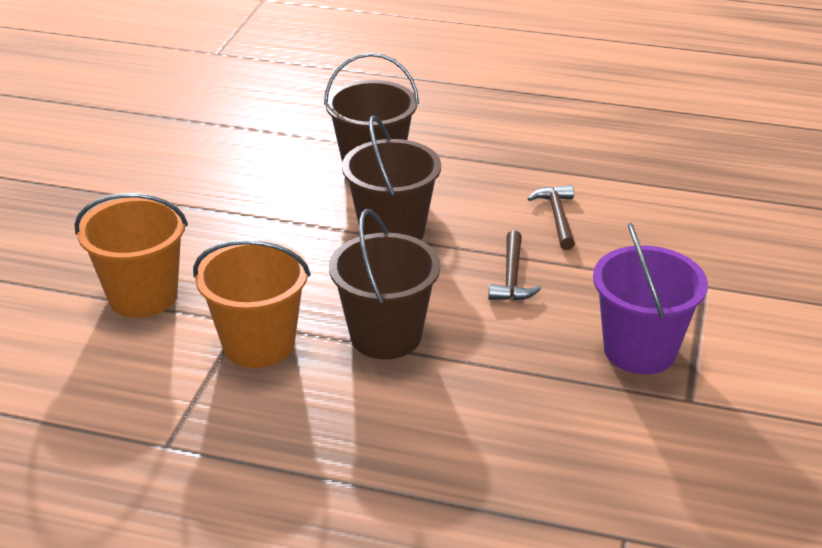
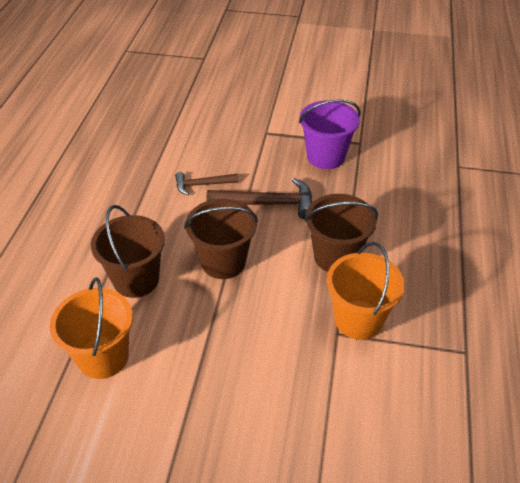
camera: 95 degrees left, 10 degrees up
(143, 296) = (319, 401): orange bucket -> orange bucket (103, 357)
(512, 277) = (267, 204): brown hammer -> brown hammer, size x1.66

